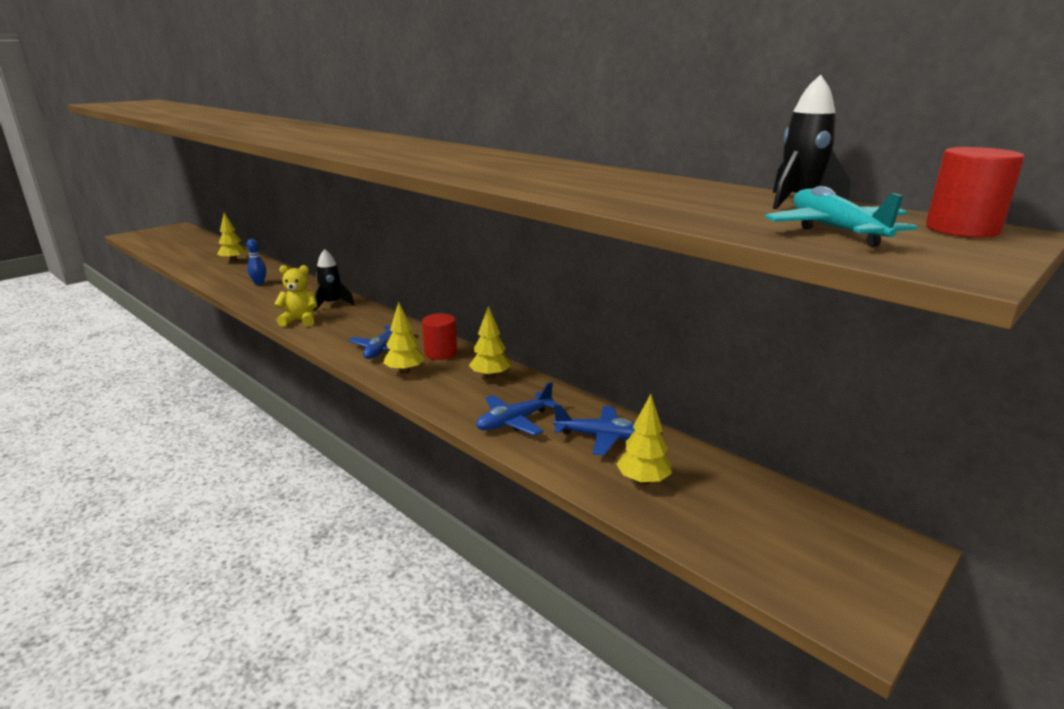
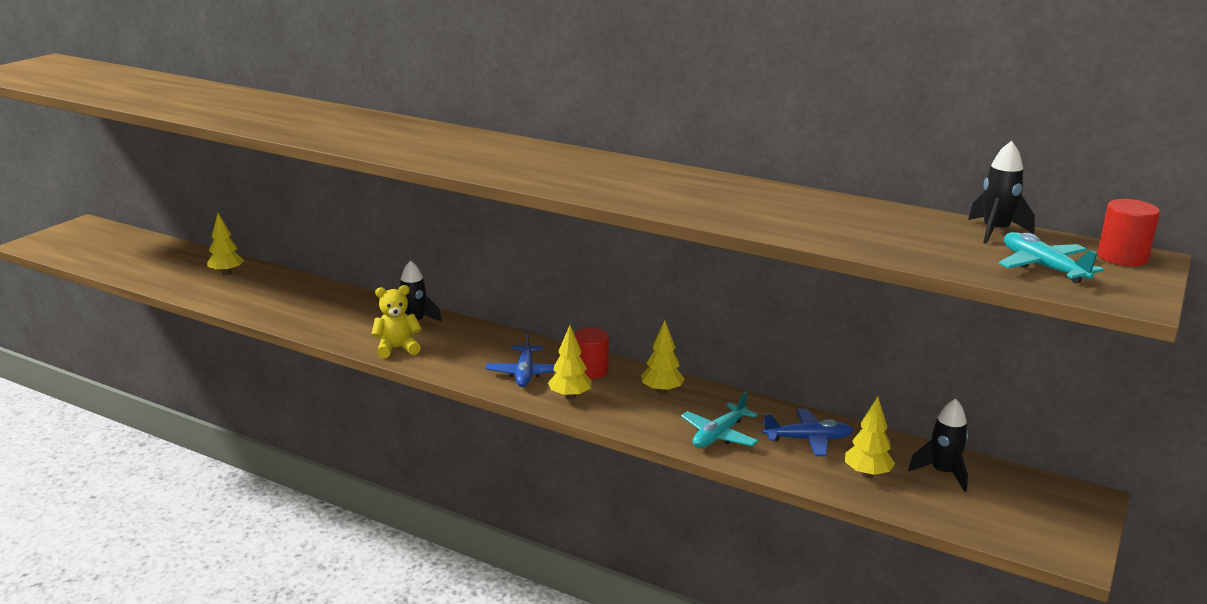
camera: 15 degrees left, 0 degrees up
(259, 283) = (295, 303): blue bowling pin -> none
(514, 421) = (719, 435): blue plane -> turquoise plane
(730, 492) = (943, 473): none -> black rocket

